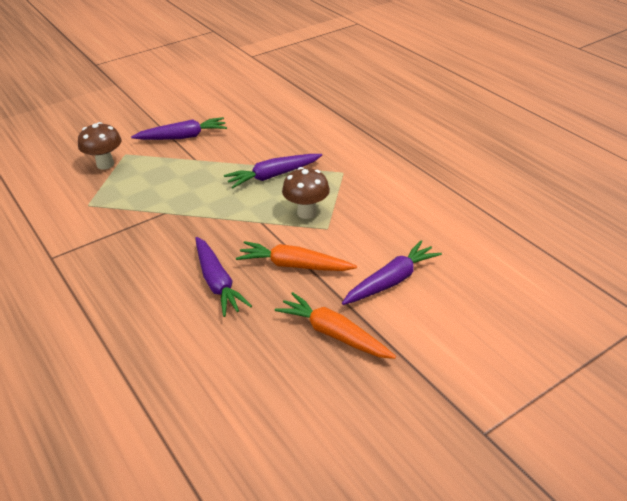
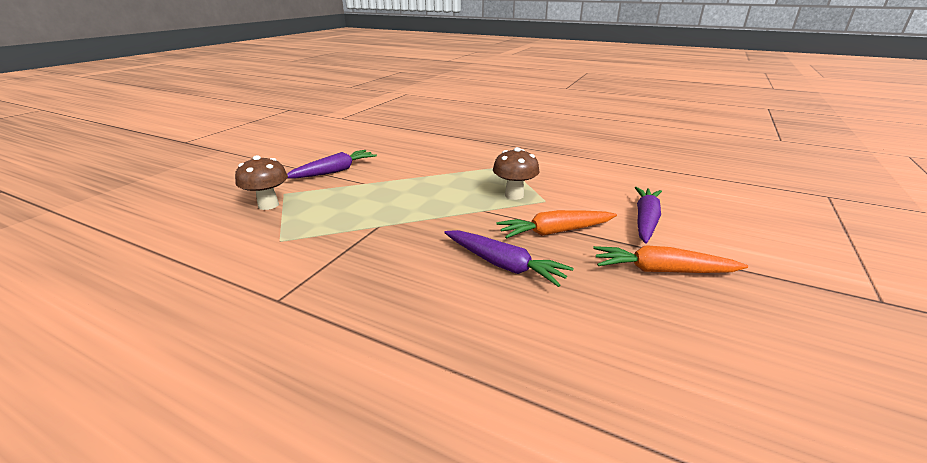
camera: 30 degrees left, 10 degrees down
(273, 176) = (452, 179): purple carrot -> none

